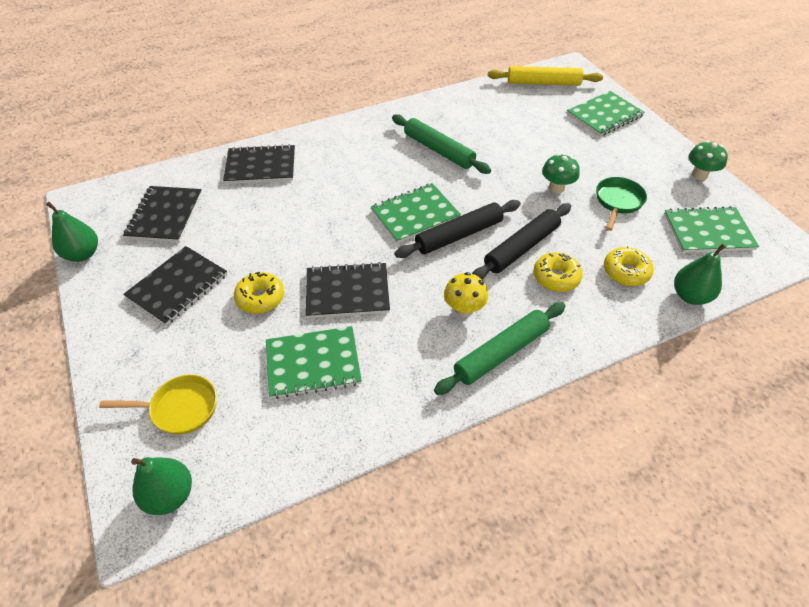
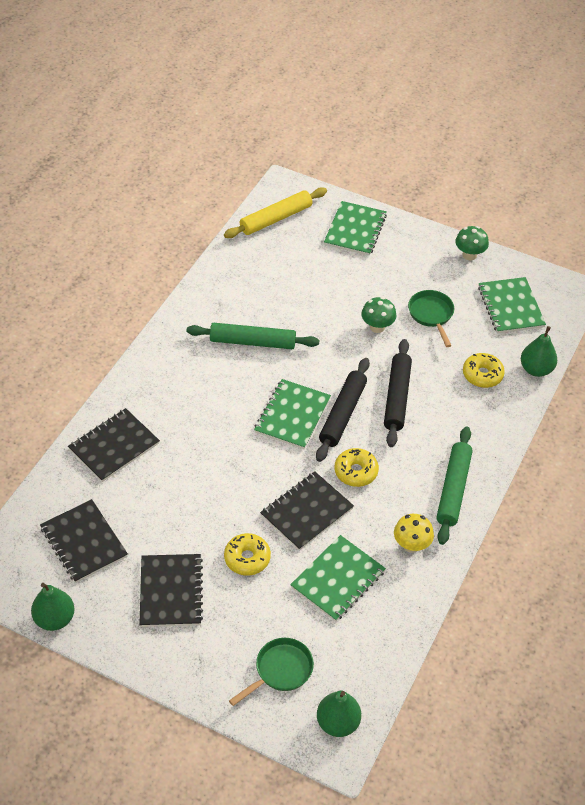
camera: 40 degrees left, 0 degrees up
(180, 408) = (280, 670): yellow pan -> green pan
(464, 309) = (401, 473): yellow mushroom -> yellow mushroom (411, 545)
(556, 277) = (440, 408): yellow donut -> yellow donut (356, 472)
(708, 232) = (511, 307): green notebook -> green notebook turned 60 degrees counterclockwise

